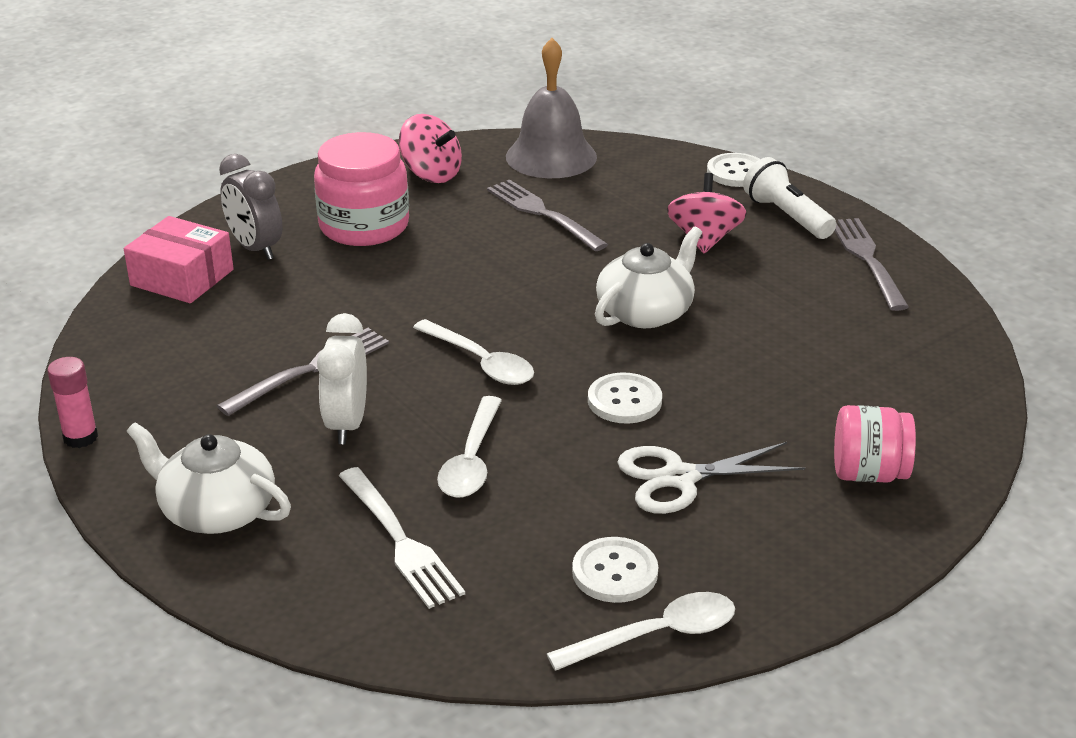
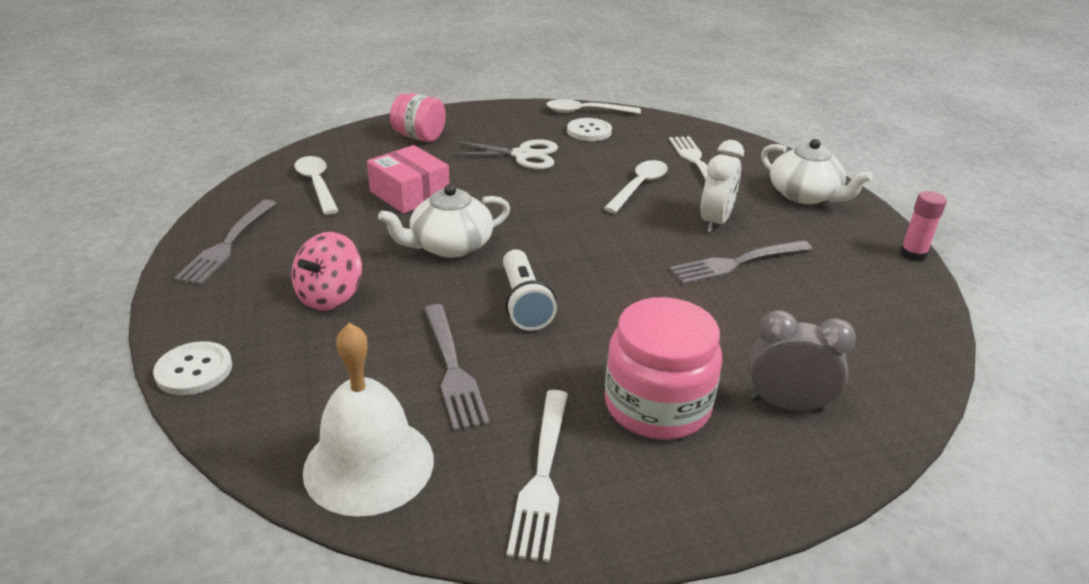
camera: 160 degrees left, 0 degrees up
(182, 277) = (866, 384): pink box -> pink box (410, 194)
(255, 248) = (787, 405): grey clock -> grey clock turned 60 degrees counterclockwise
(431, 174) = (542, 476): pink spinning top -> white fork
(481, 362) = (602, 239): white spoon -> white spoon (317, 184)
(551, 156) = (369, 464): grey bell -> white bell
(624, 401) = (520, 195): white button -> none
(786, 216) = (226, 301): white flashlight -> white flashlight (524, 303)

